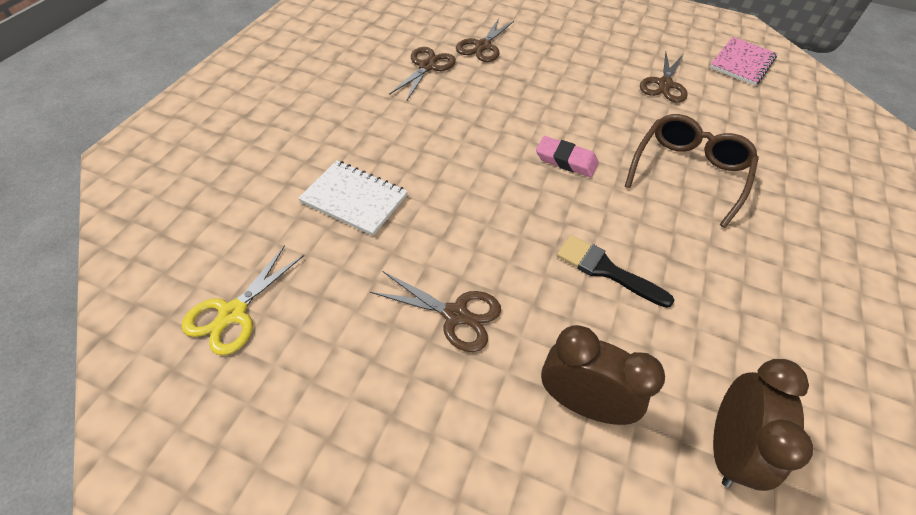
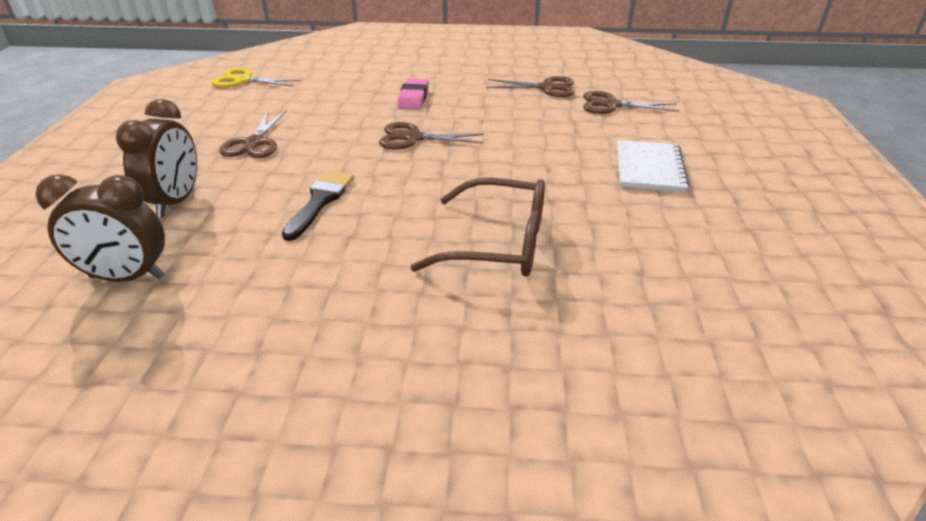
camera: 75 degrees right, 15 degrees down
(354, 199) = (356, 92): white notebook -> white notebook (649, 168)
(566, 160) = (463, 167): pink eraser -> pink eraser (413, 98)
(664, 84) = (672, 218): brown scissors -> brown scissors (413, 138)
(742, 63) = (825, 288): pink notebook -> none

